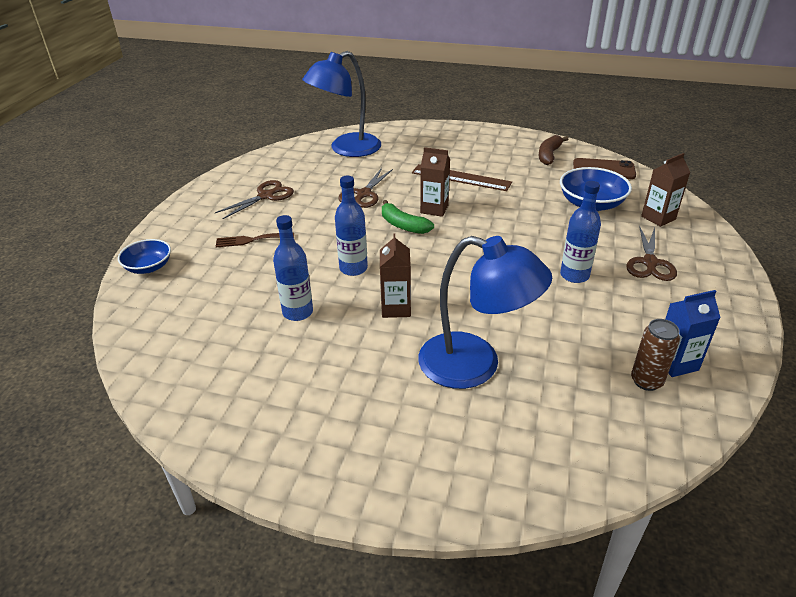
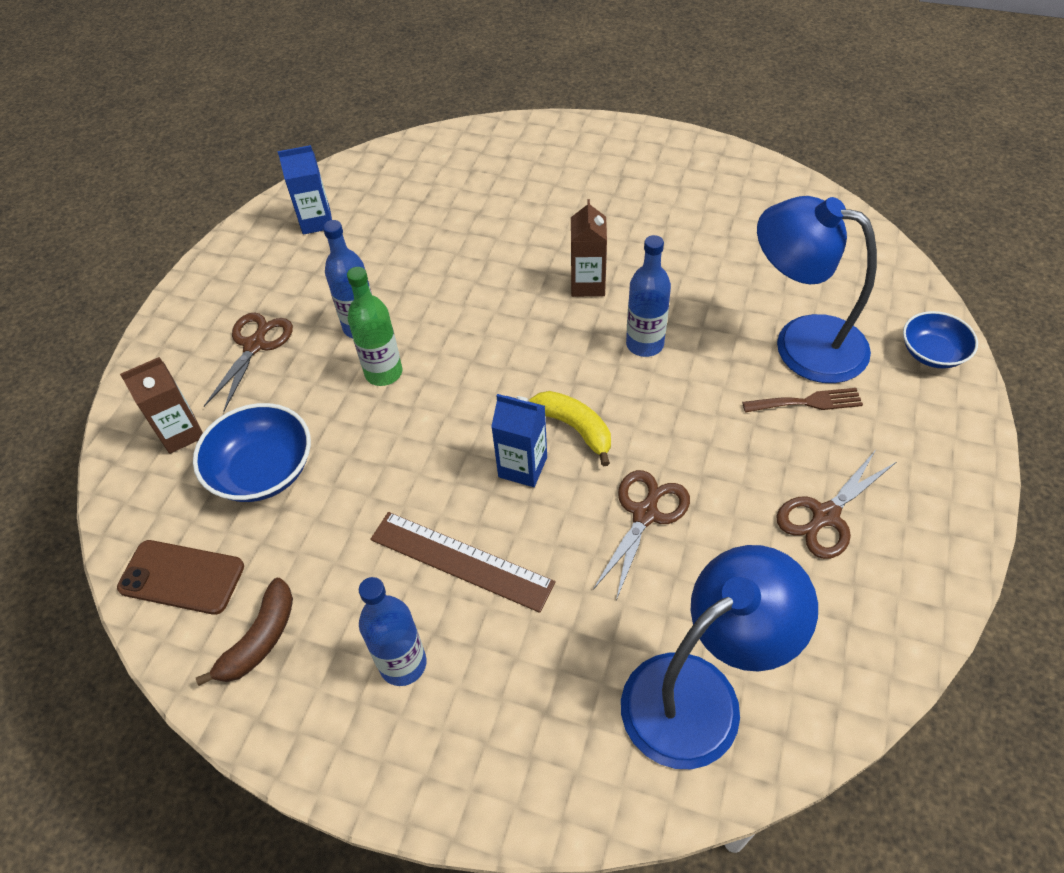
camera: 175 degrees left, 15 degrees up
(298, 312) = (703, 281): blue bottle -> blue bottle (403, 664)
(403, 225) = (576, 428): green banana -> yellow banana
(434, 209) = (522, 467): brown carton -> blue carton
(475, 365) = (510, 221): blue lamp -> blue lamp (802, 342)
(541, 249) = (383, 373): none -> green bottle
(646, 381) = (355, 206): brown can -> none

